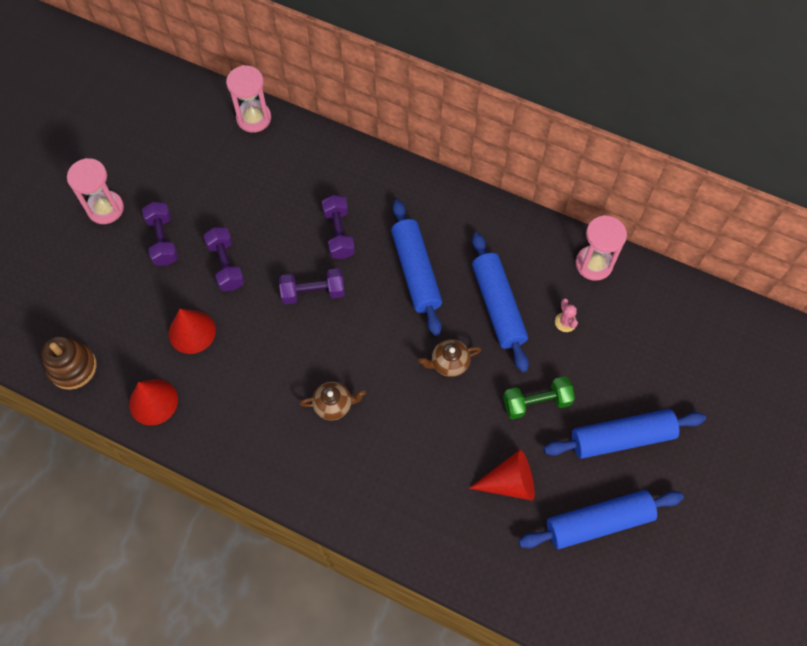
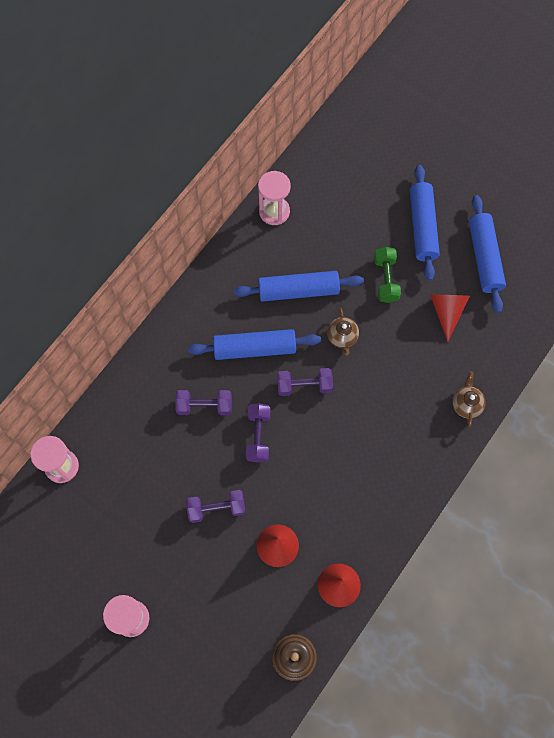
camera: 80 degrees left, 5 degrees up
(163, 240) = (178, 564): purple dumbbell -> purple dumbbell (304, 385)
(333, 405) = (365, 433): brown teapot -> brown teapot (466, 404)
(565, 322) = (321, 244): pink cactus -> none

